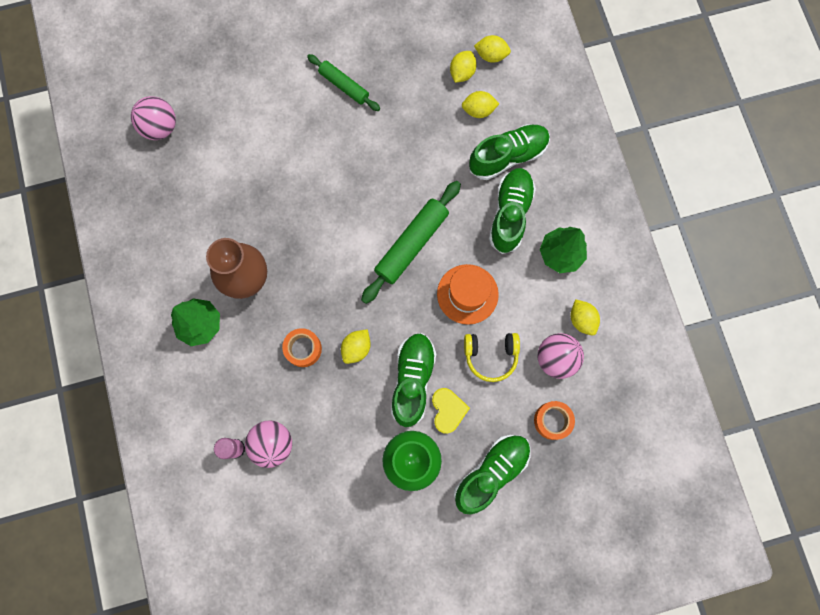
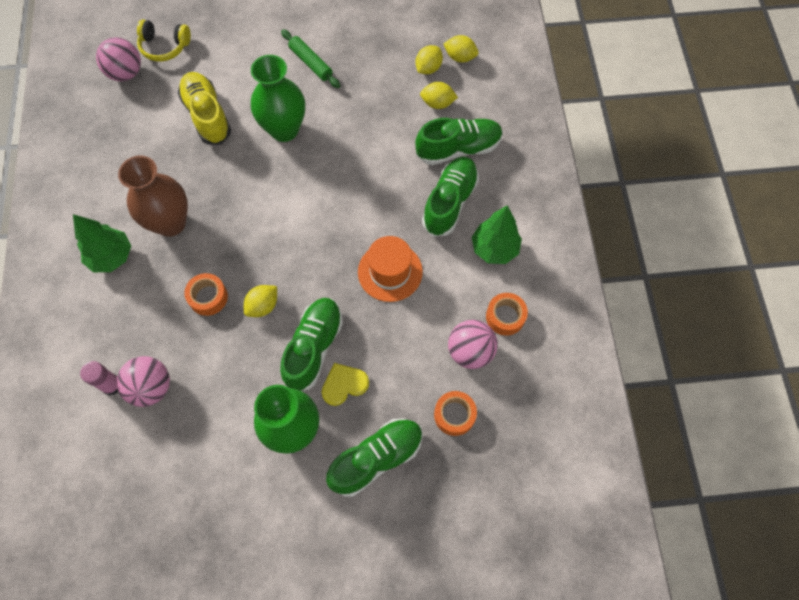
camera: 10 degrees right, 10 degrees down
(254, 161) = (207, 115): none -> yellow shoe
(334, 164) = (284, 129): none -> green vase
(411, 244) = (343, 215): green rolling pin -> none
(448, 410) = (344, 385): yellow heart -> yellow heart turned 120 degrees counterclockwise
(490, 355) = (401, 337): yellow headphones -> yellow headphones (164, 47)
(581, 320) = (505, 317): yellow lemon -> orange tape

